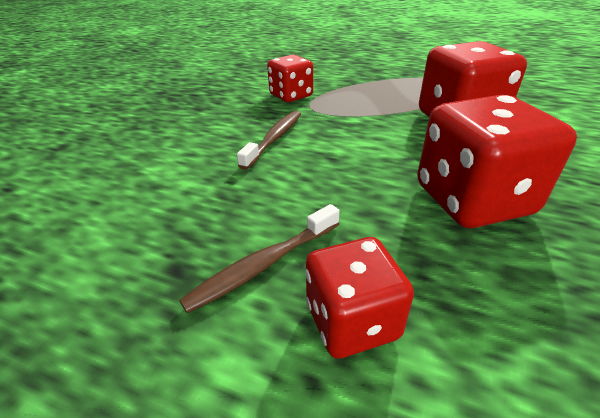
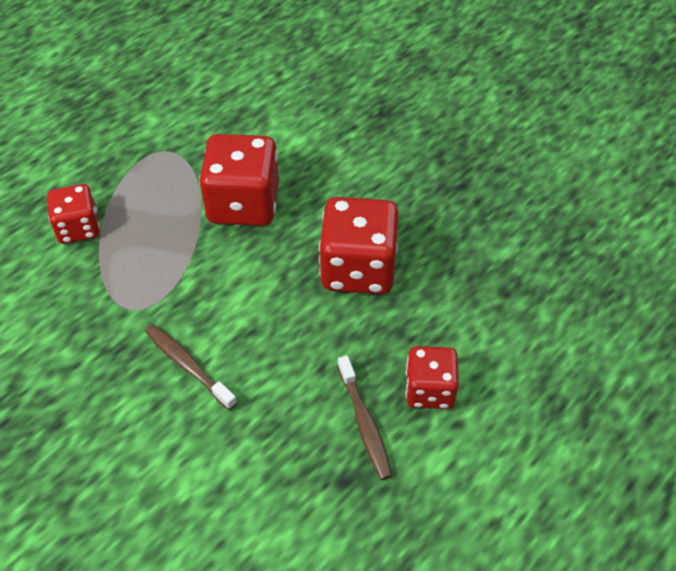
camera: 70 degrees left, 15 degrees up
(291, 96) = (89, 317): red dice -> red dice (78, 228)

